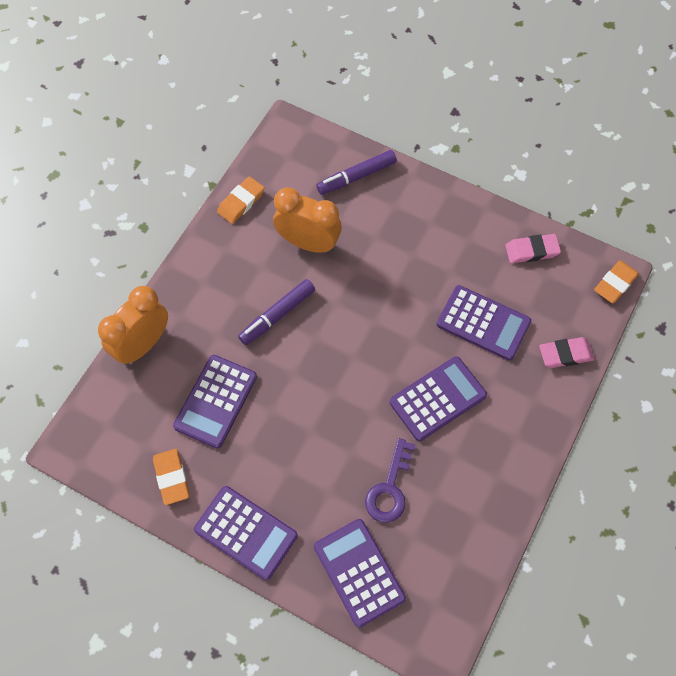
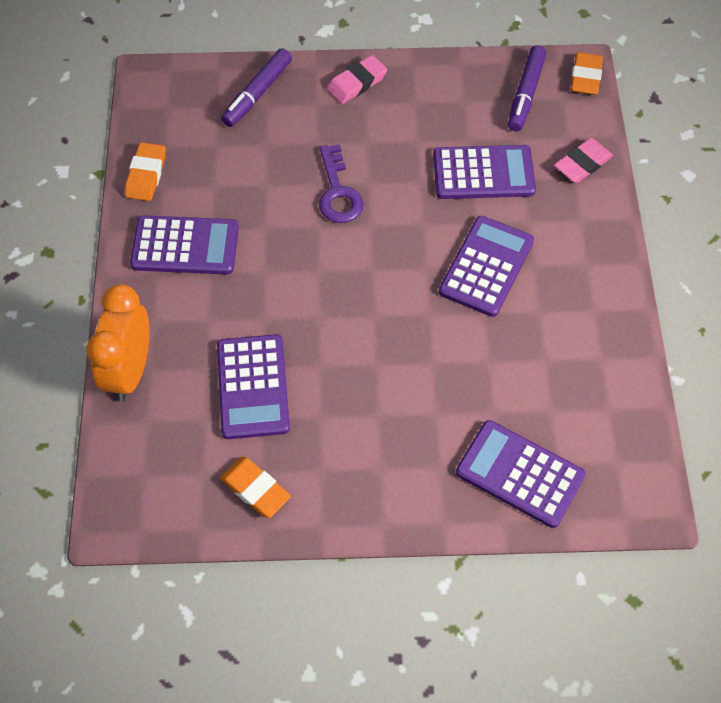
camera: 30 degrees left, 5 degrees down
(246, 532) = (375, 500): purple calculator -> purple calculator (185, 246)
(277, 315) = (263, 268): purple marker -> purple marker (525, 94)
(308, 243) = (249, 181): orange clock -> none
(390, 488) = (496, 376): purple key -> purple key (338, 192)
(532, 250) = (485, 83): pink eraser -> pink eraser (357, 83)

